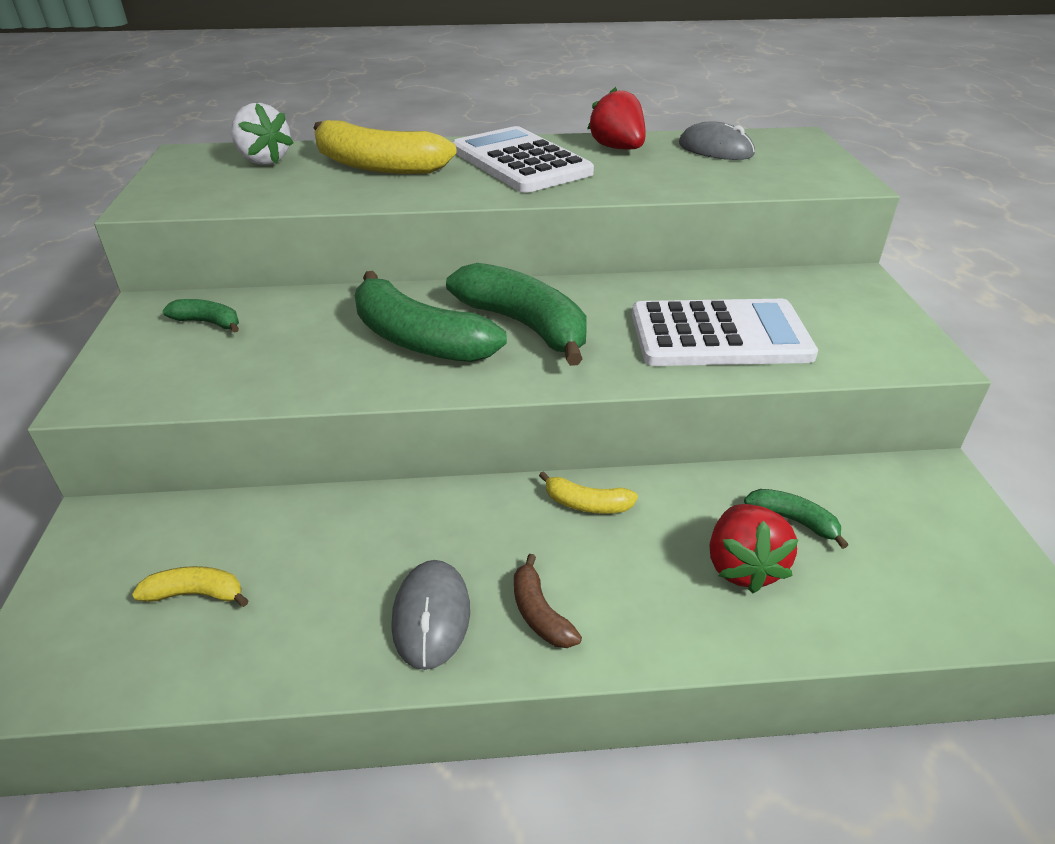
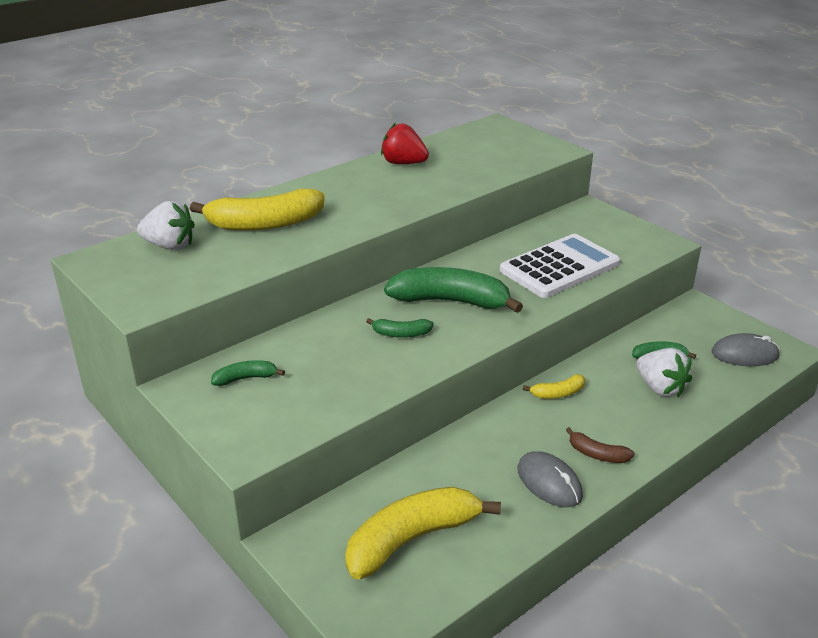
camera: 35 degrees left, 5 degrees down
(196, 594) = (412, 539): yellow banana -> yellow banana, size x2.14
(418, 339) = (401, 334): green banana -> green banana, size x0.47
(520, 162) = (357, 191): white calculator -> none
(715, 149) = (462, 147): grey mouse -> grey mouse (745, 354)
(742, 566) = (660, 388): red strawberry -> white strawberry

